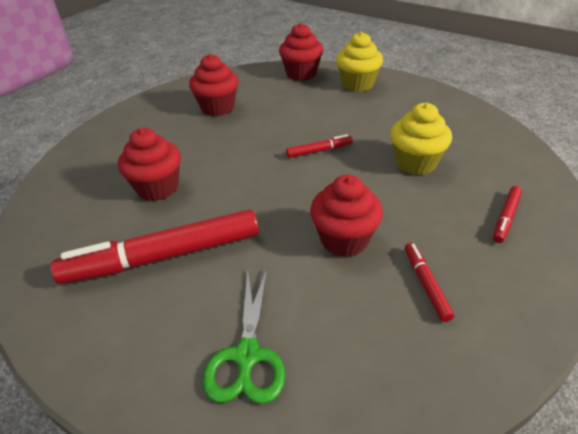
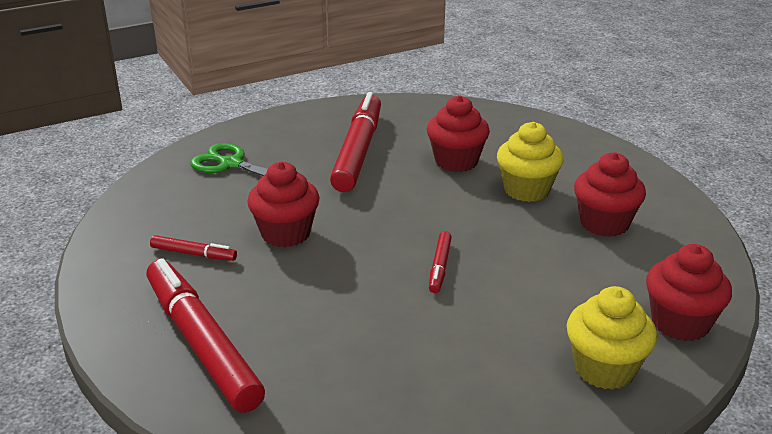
camera: 115 degrees right, 10 degrees down
(415, 163) = (350, 327): yellow cupcake -> yellow cupcake (526, 190)
(505, 218) = (202, 343): red marker -> red marker, size x2.26

